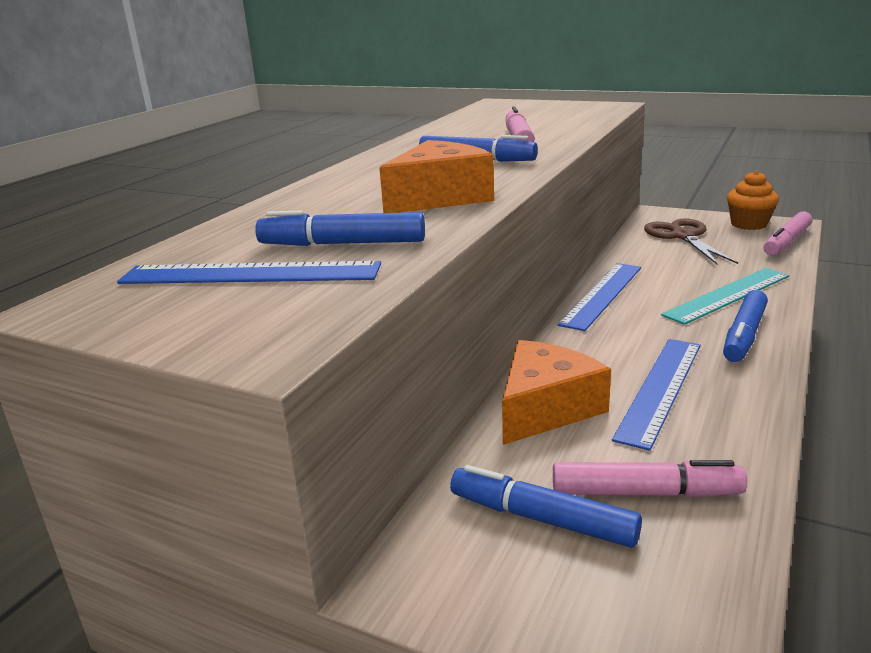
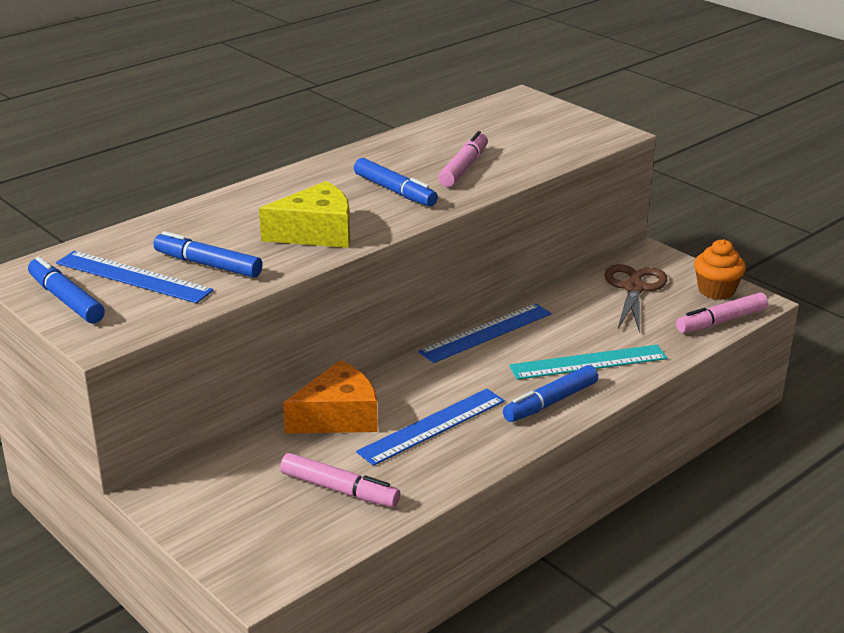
camera: 20 degrees right, 5 degrees up
(439, 197) = (316, 233): orange cheese -> yellow cheese
(542, 518) = (263, 485): blue marker -> blue marker (66, 300)

